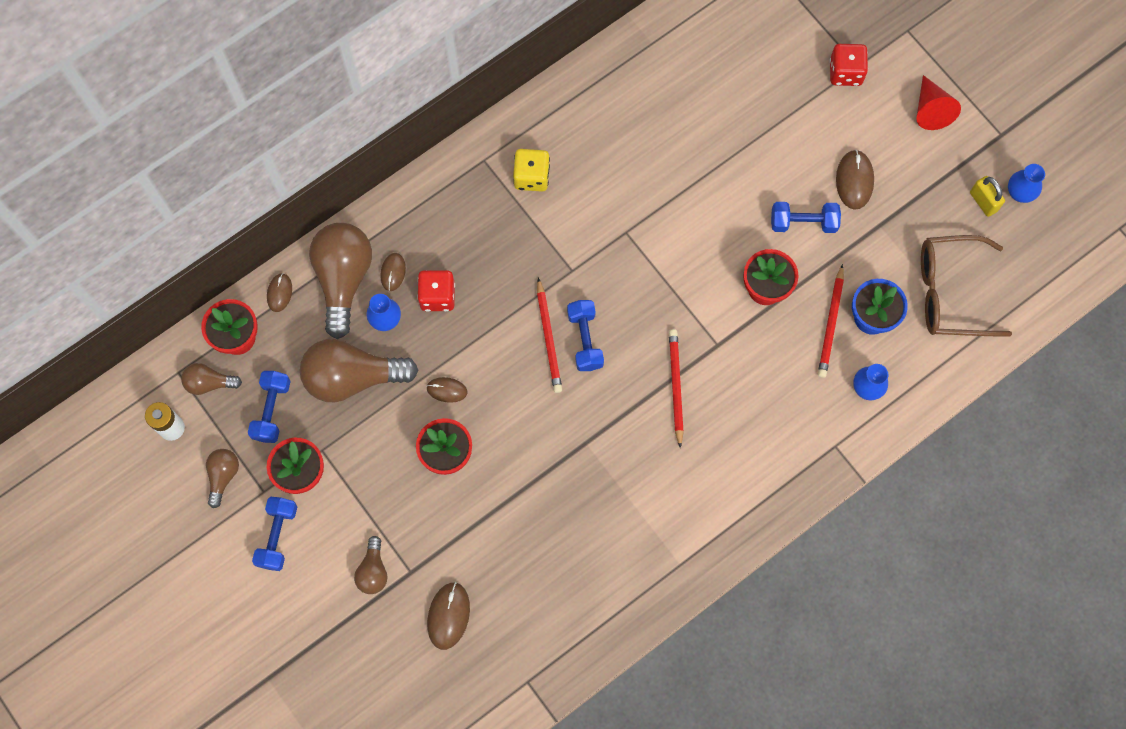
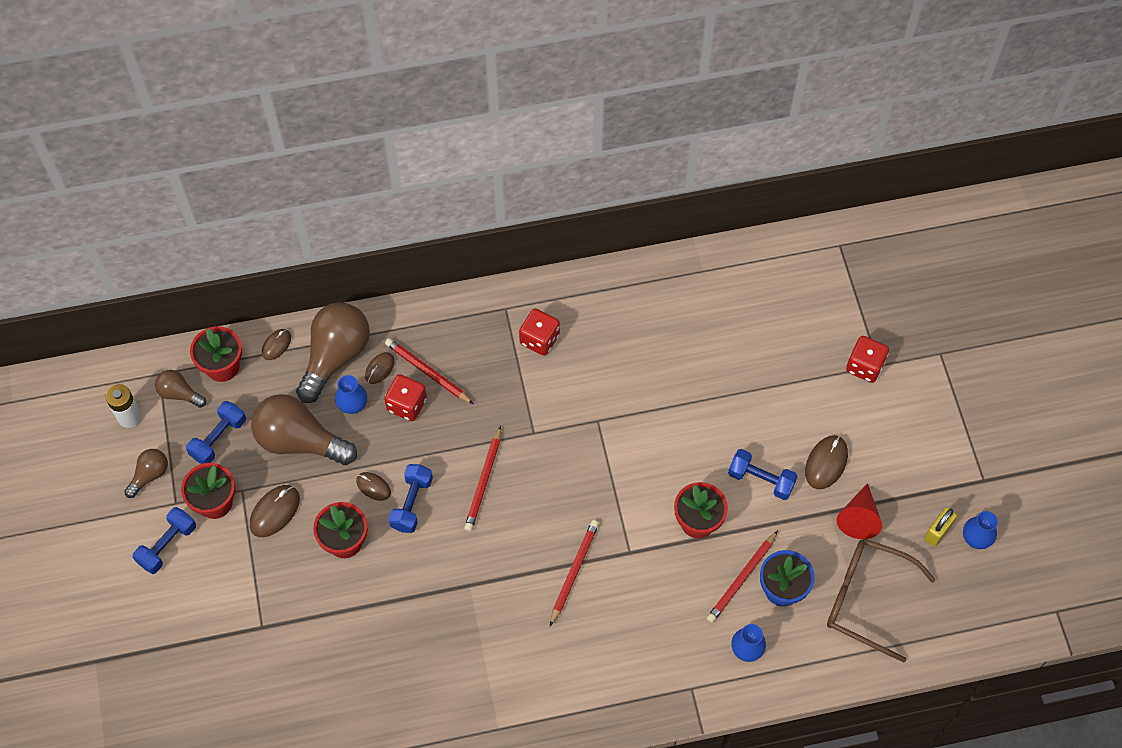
camera: 25 degrees right, 10 degrees down
(373, 571) = (231, 611): brown light bulb -> none
(441, 255) = (428, 372): none -> red pencil
(448, 616) = (274, 679): brown mouse -> brown mouse (275, 512)
(531, 177) = (539, 339): yellow dice -> red dice
(585, 340) = (514, 496): blue dumbbell -> blue dumbbell (412, 503)
(930, 110) = (928, 431): red cone -> red cone (858, 518)
(983, 201) = (937, 532): yellow padlock -> yellow padlock turned 45 degrees clockwise

